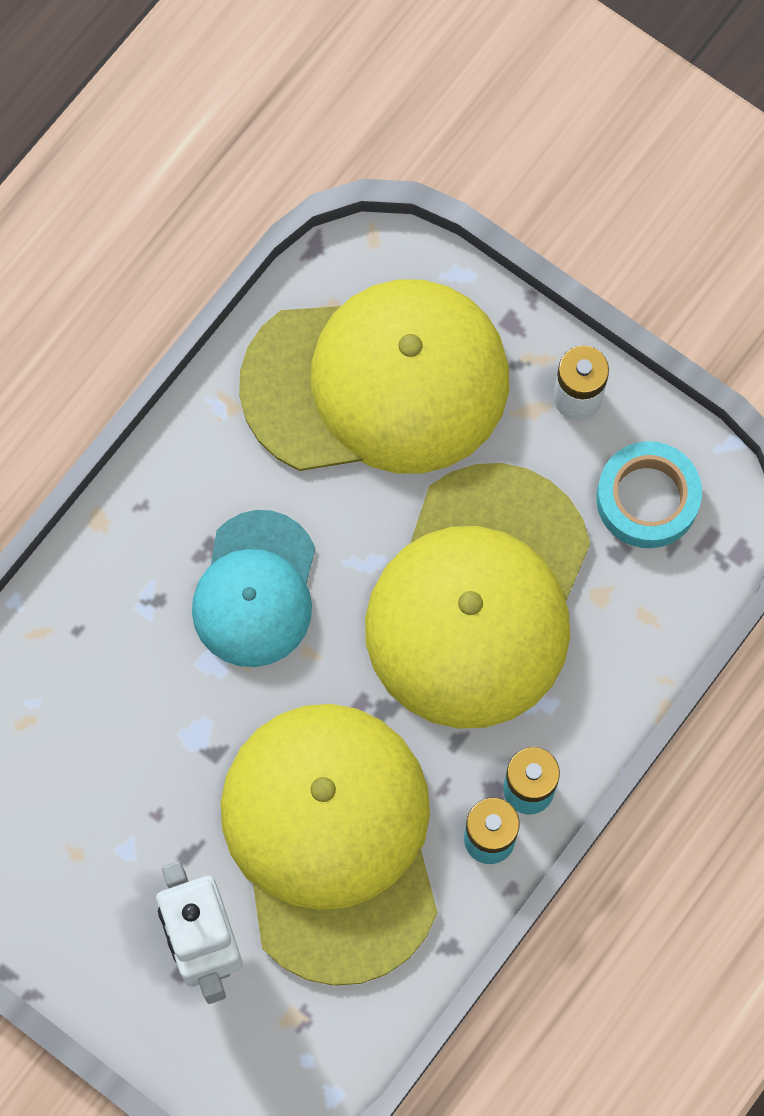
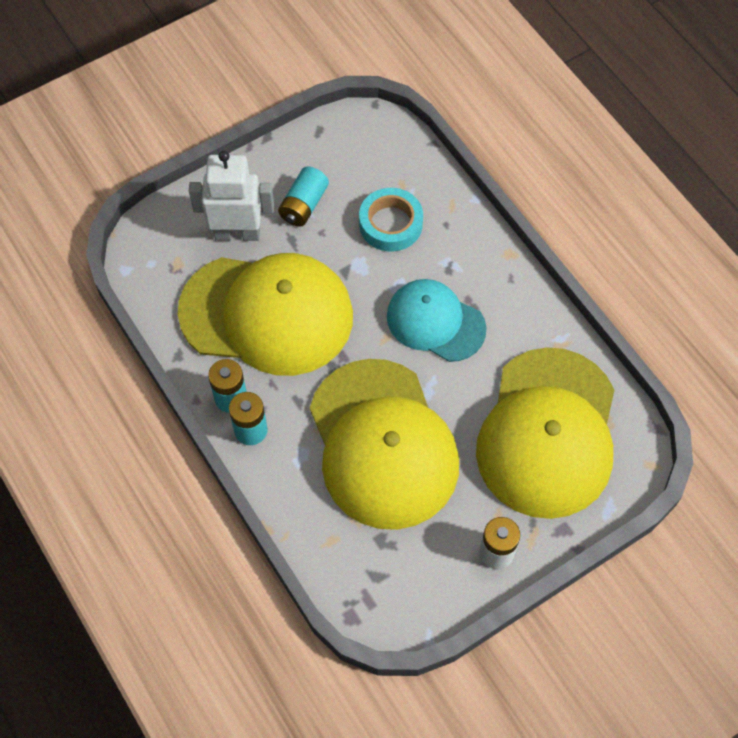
camera: 110 degrees right, 10 degrees down
(116, 861) = (304, 205): none -> turquoise battery
(478, 597) = (383, 444): yellow cap -> yellow cap turned 150 degrees counterclockwise
(647, 499) = (410, 571): turquoise tape -> turquoise tape (390, 224)

